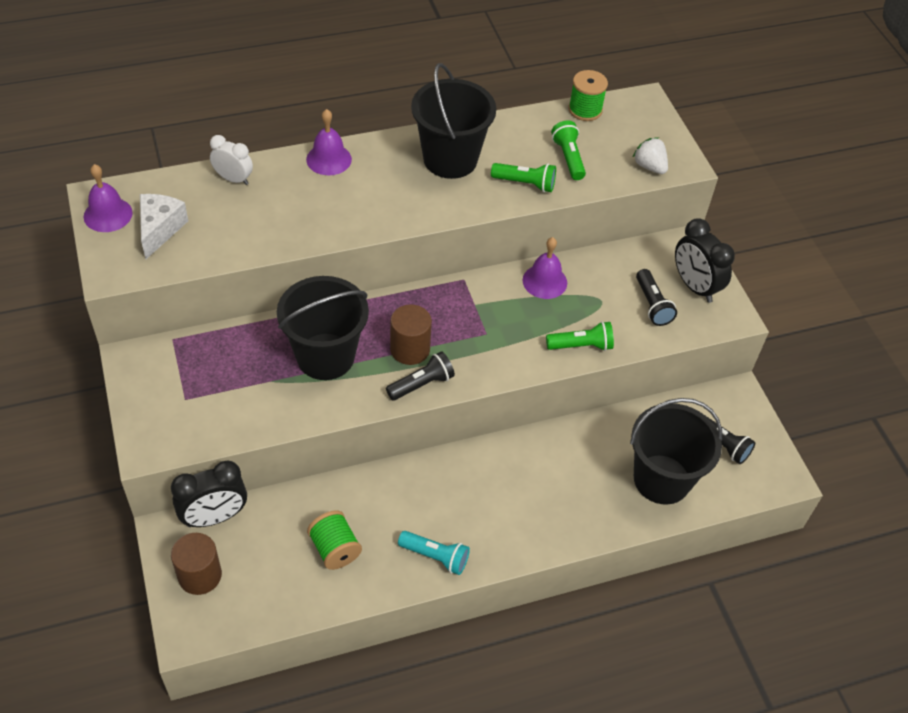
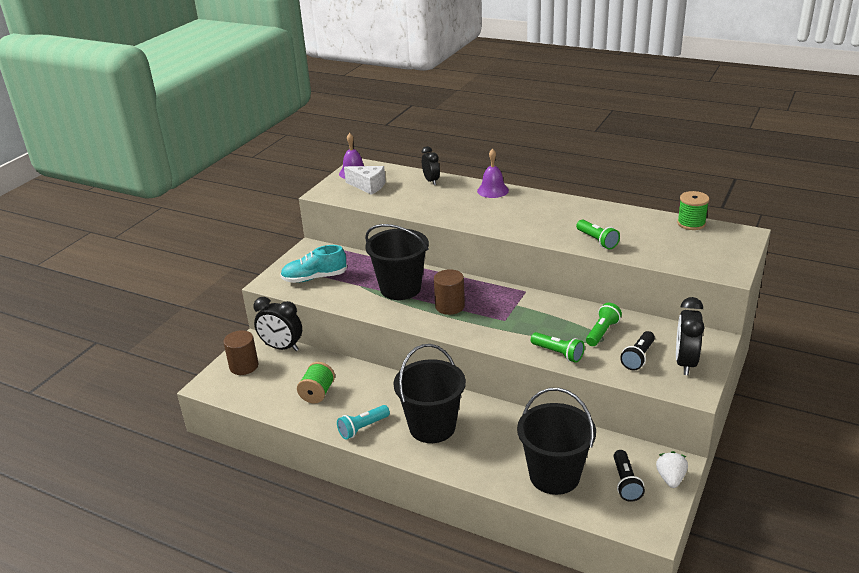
camera: 50 degrees right, 20 degrees down
(160, 229) = (368, 186): white cheese -> white cheese turned 60 degrees clockwise
(199, 403) = (314, 278): none -> turquoise shoe
(233, 179) = (431, 181): white clock -> black clock
(421, 384) = (434, 324): black flashlight -> none
(435, 556) = (363, 428): turquoise flashlight -> turquoise flashlight turned 75 degrees clockwise
(450, 159) = (564, 214): black bucket -> black bucket (432, 427)
(544, 281) = (577, 314): purple bell -> none
(568, 158) = (645, 240): green flashlight -> green flashlight (602, 332)
(649, 166) = (700, 264): white strawberry -> white strawberry (670, 478)

